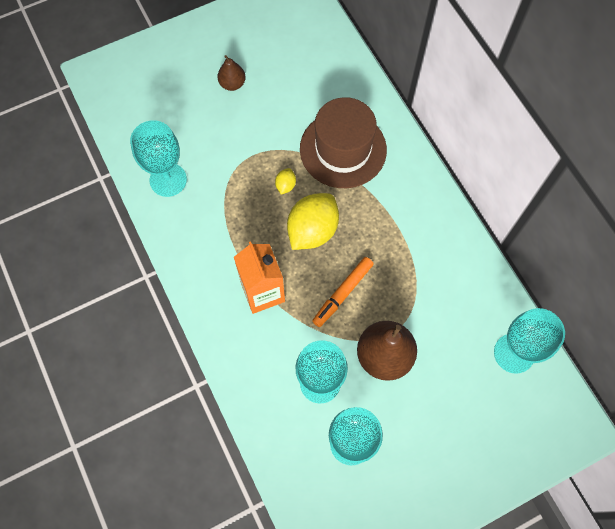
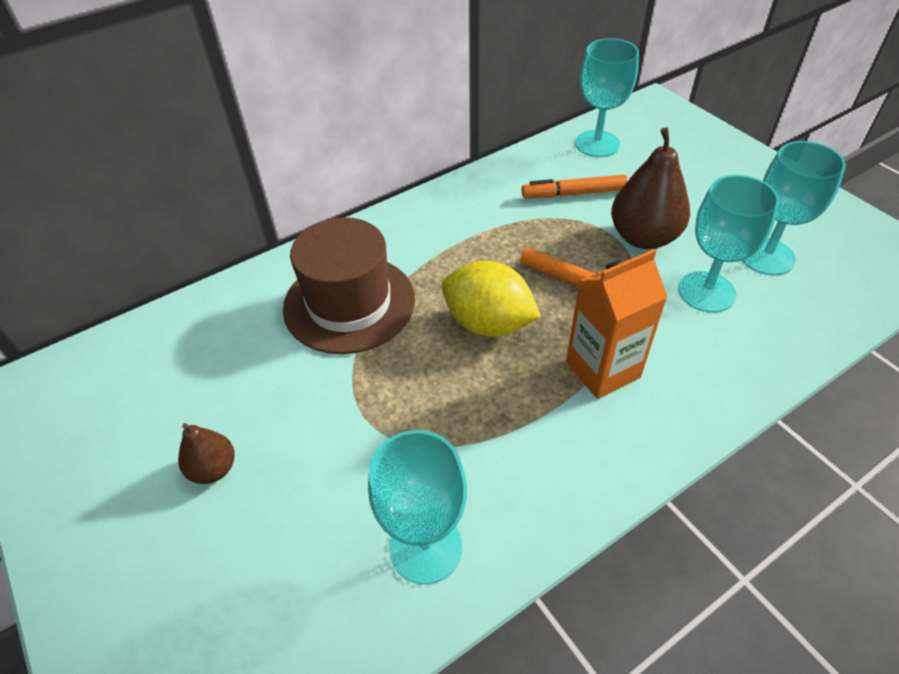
camera: 95 degrees left, 20 degrees down
(285, 185) = (417, 364): yellow lemon -> none
(444, 316) = (573, 193): none -> orange marker

